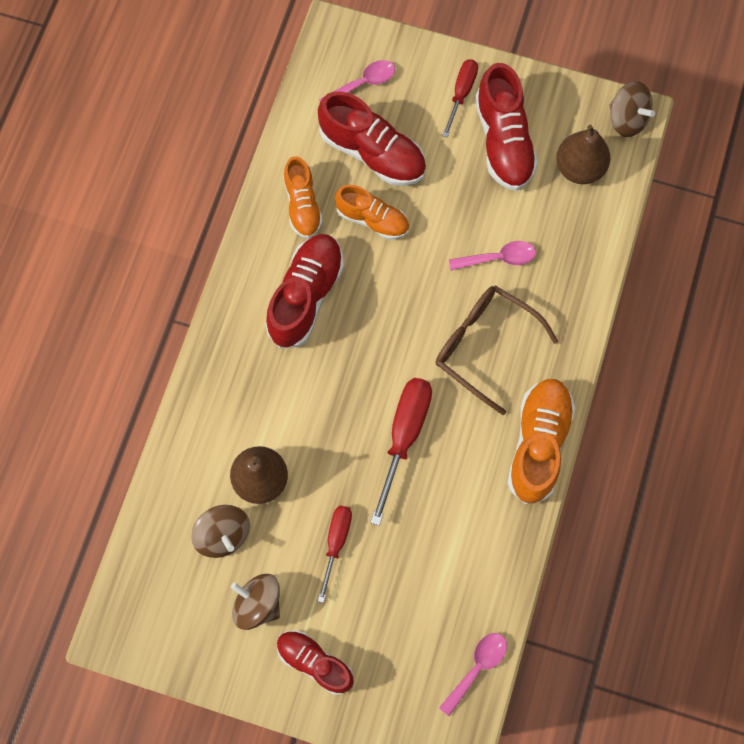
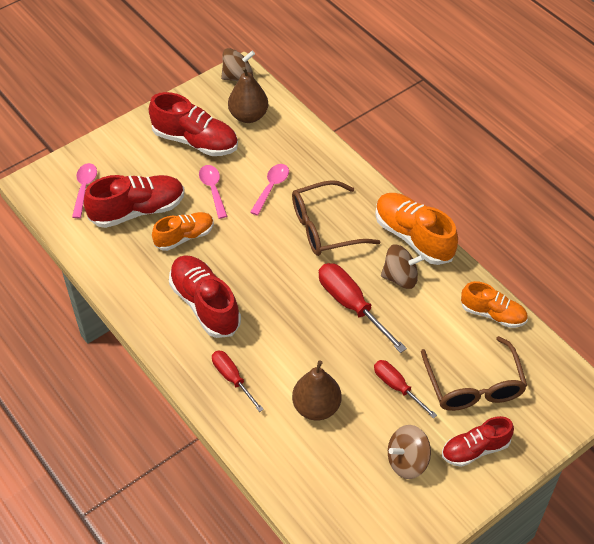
camera: 55 degrees left, 20 degrees down
(223, 535) = (339, 454): brown spinning top -> brown spinning top (400, 277)
(302, 205) = (138, 269): orange shoe -> orange shoe (493, 314)
(390, 617) = (473, 385): none -> brown glasses
(461, 93) = (143, 143): red screwdriver -> red screwdriver (232, 378)
(477, 667) = (542, 355): pink spoon -> pink spoon (213, 189)

